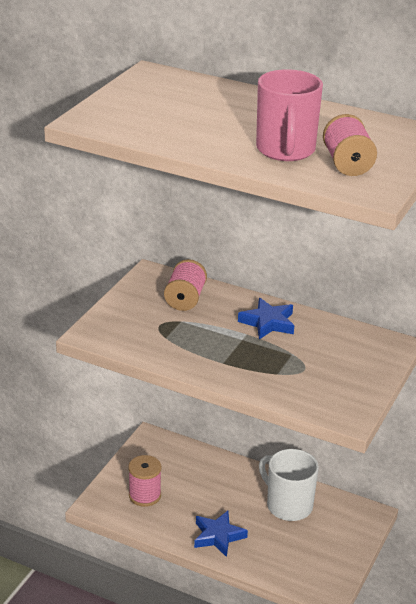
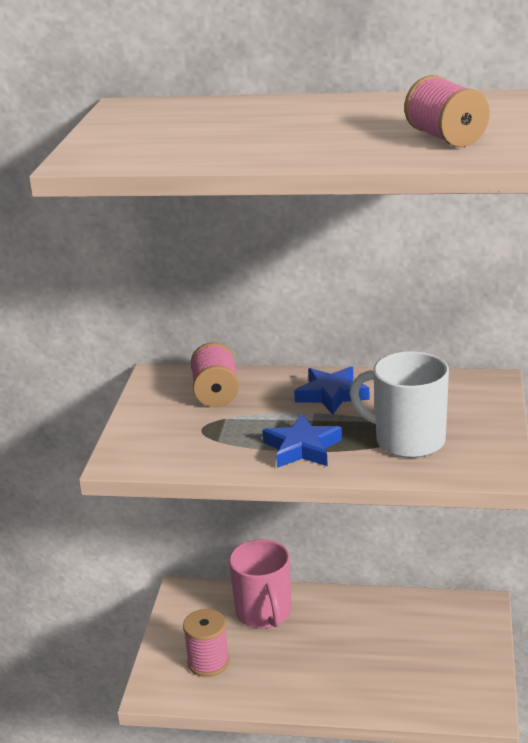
camera: 15 degrees left, 5 degrees down
(218, 536) = (322, 684): blue star -> blue star (302, 448)
(285, 150) = (359, 140): pink mug -> pink mug (264, 613)
(288, 505) = (385, 624): white mug -> white mug (408, 440)

